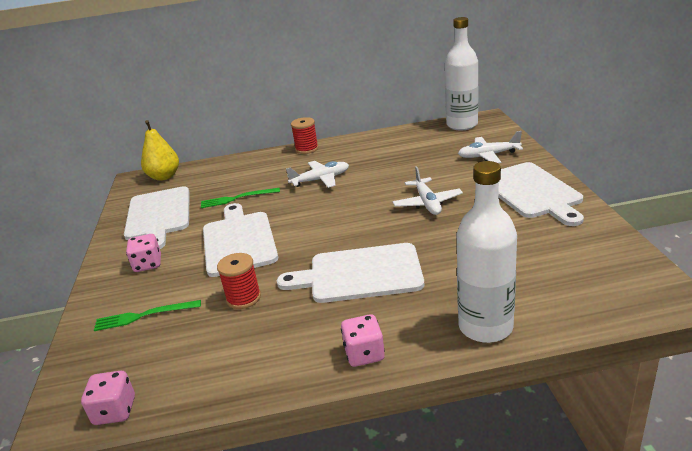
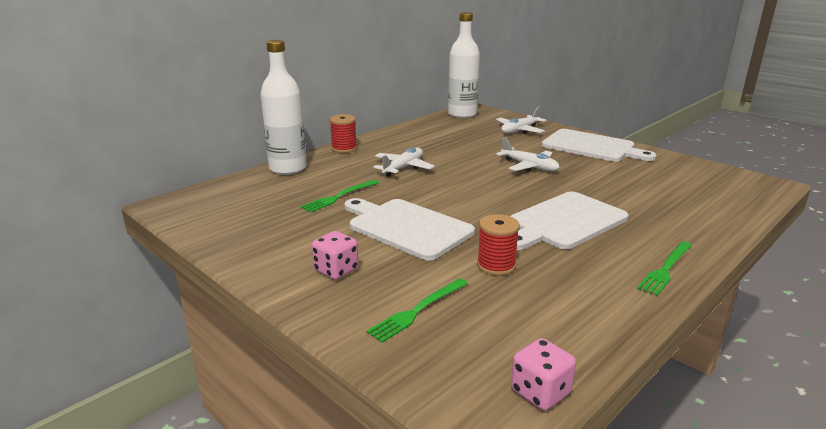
camera: 40 degrees left, 5 degrees down
(159, 215) = (266, 229): white cutting board -> none
(164, 177) = (206, 196): yellow pear -> none
(364, 354) = (666, 269): pink dice -> green fork
(485, 327) = (709, 228): white bottle -> white bottle (288, 168)

